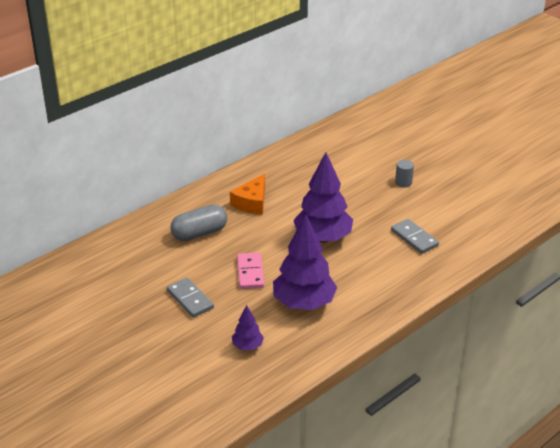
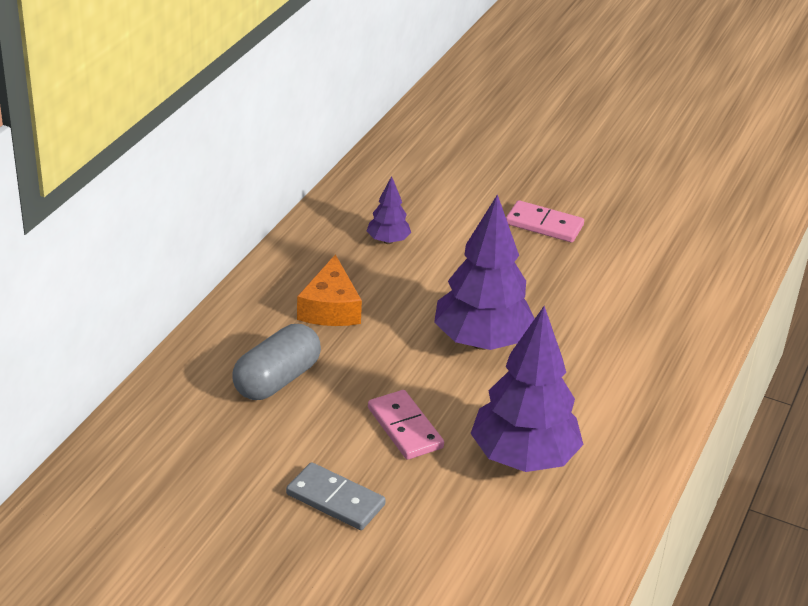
camera: 25 degrees left, 0 degrees up
(247, 346) = (482, 556): purple tree -> purple tree (388, 241)
(403, 182) = (544, 225): grey cylinder -> pink domino
(414, 238) = (618, 310): grey domino -> none

